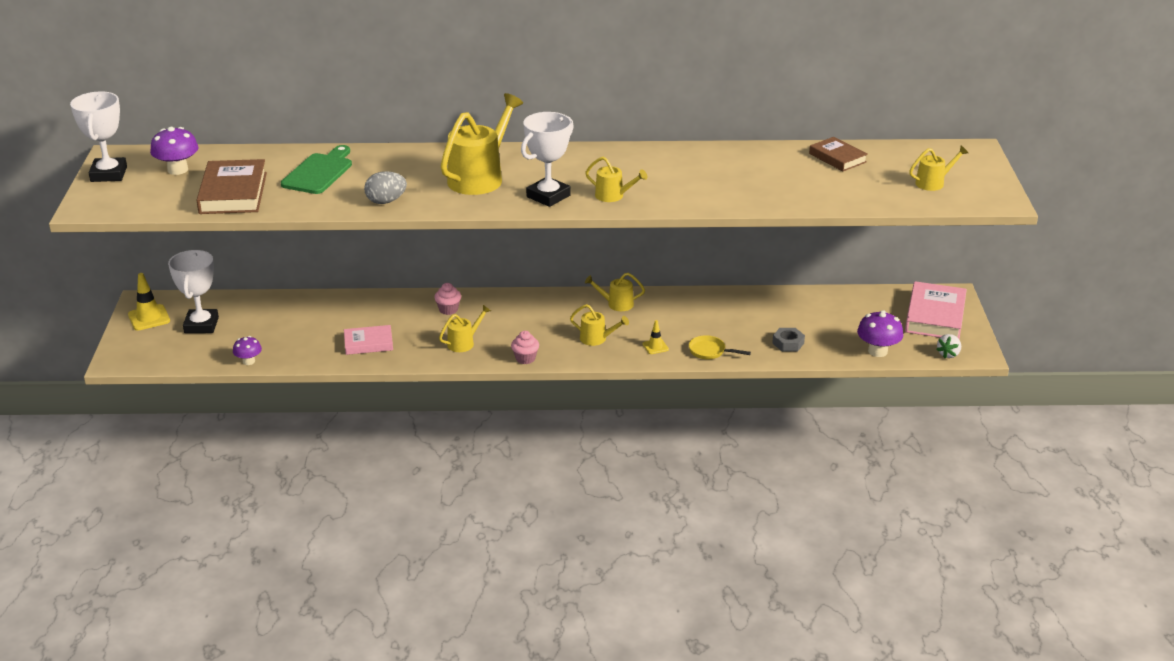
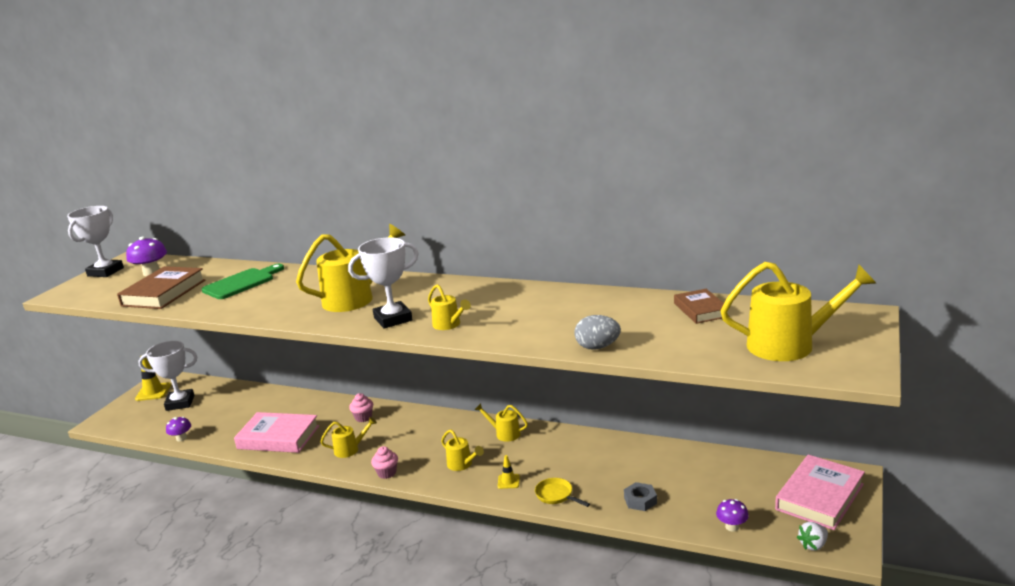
camera: 25 degrees right, 10 degrees down
(201, 325) = (180, 403): white trophy -> white trophy turned 60 degrees clockwise
(368, 343) = (278, 437): pink book -> pink book, size x1.64
(386, 201) = (261, 310): grey egg -> grey egg (597, 347)
(877, 351) = (732, 527): purple mushroom -> purple mushroom, size x0.62
(933, 183) = (790, 345): yellow watering can -> yellow watering can, size x1.97

